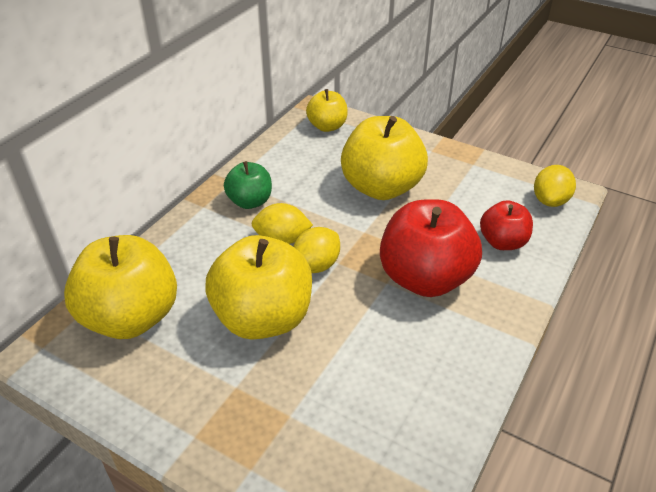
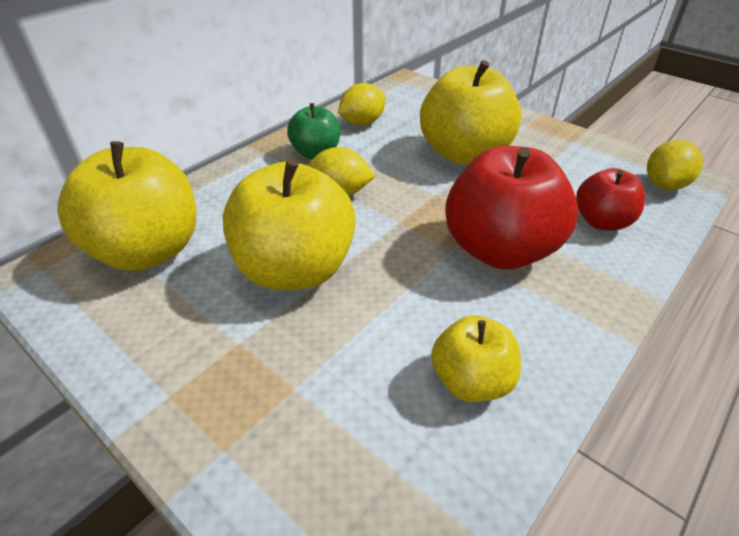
camera: 10 degrees right, 0 degrees up
(316, 265) = (372, 222): yellow lemon -> yellow lemon (362, 123)
(327, 126) = (416, 95): yellow apple -> yellow apple (471, 381)

